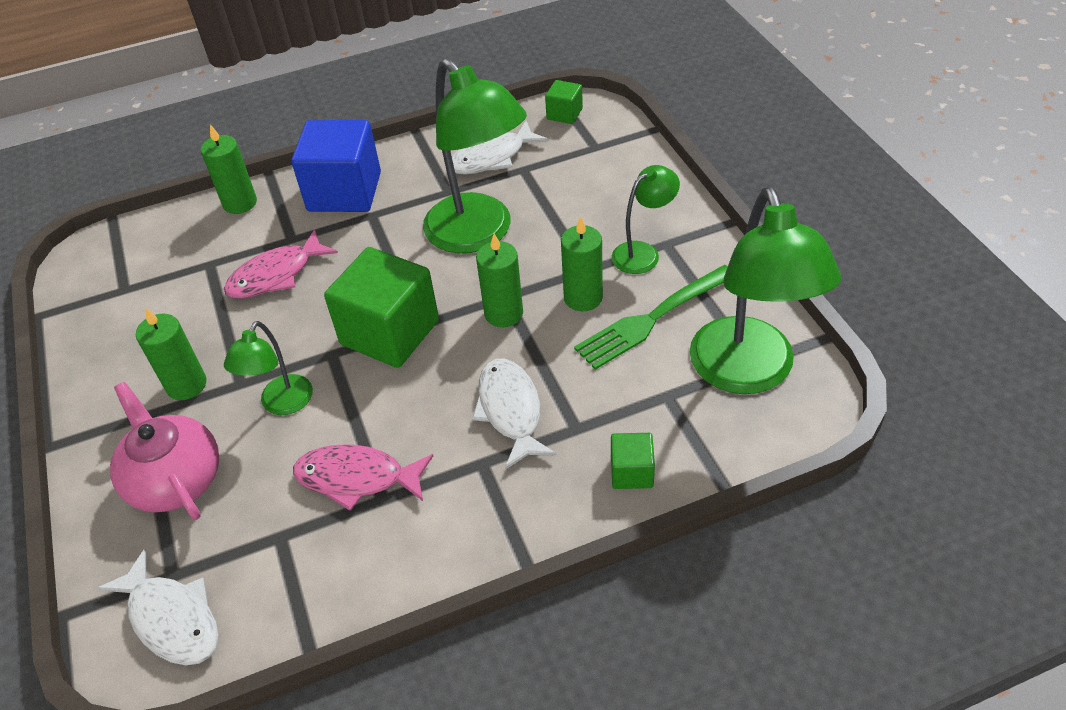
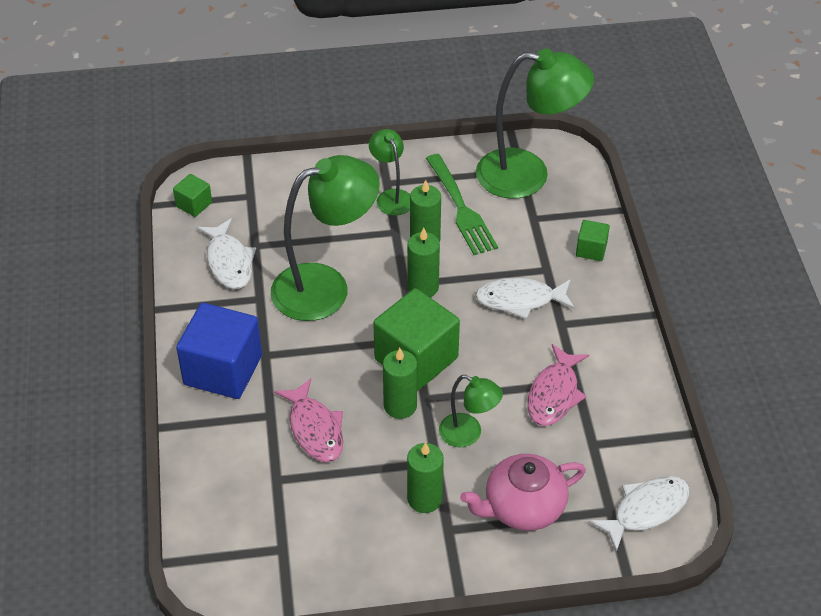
camera: 80 degrees left, 0 degrees up
(240, 203) = (198, 451): green candle -> green candle (400, 406)

